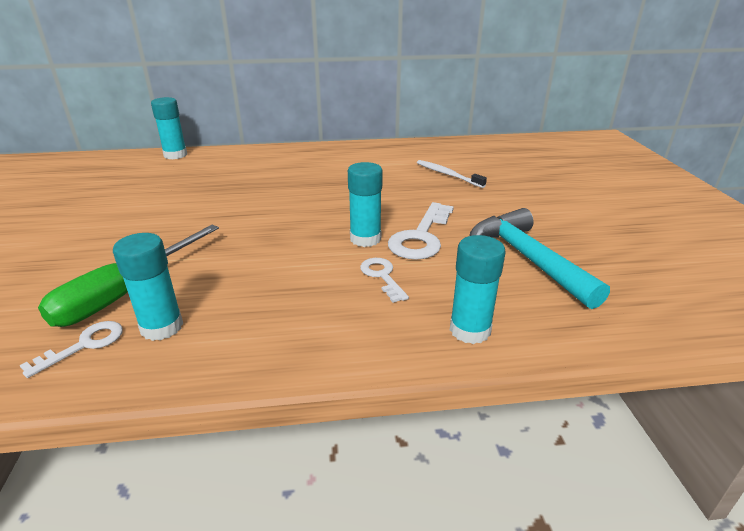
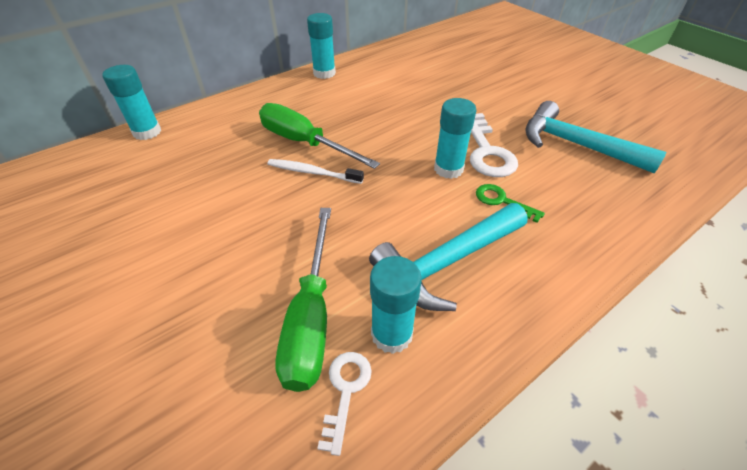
camera: 30 degrees left, 15 degrees up
(269, 300) = (446, 263): none -> turquoise hammer
(271, 188) = (304, 142): none -> green screwdriver
(382, 276) = (502, 201): white key -> green key
(448, 174) = (437, 80): white toothbrush -> white toothbrush (312, 172)
(470, 330) = (608, 223): turquoise glue stick -> turquoise glue stick (324, 73)

